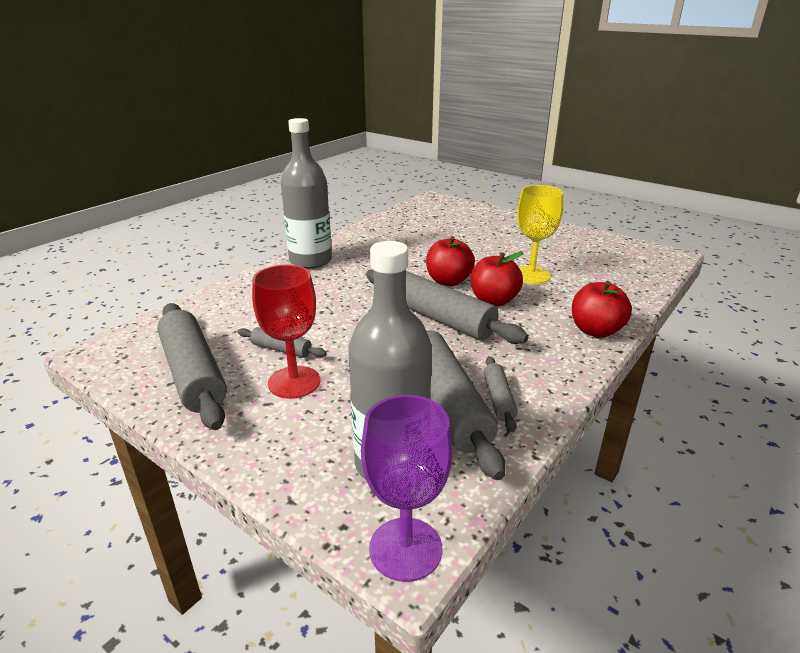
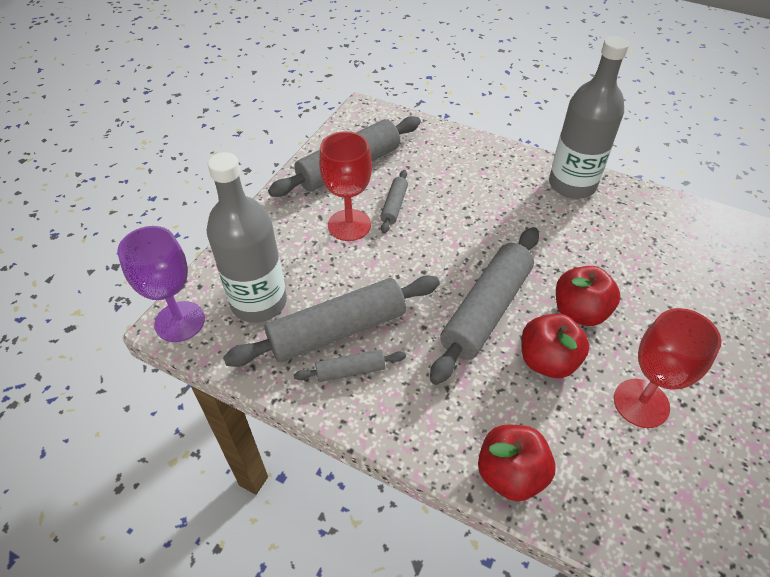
camera: 80 degrees right, 20 degrees up
(531, 275) = (641, 403): yellow goblet -> red goblet

